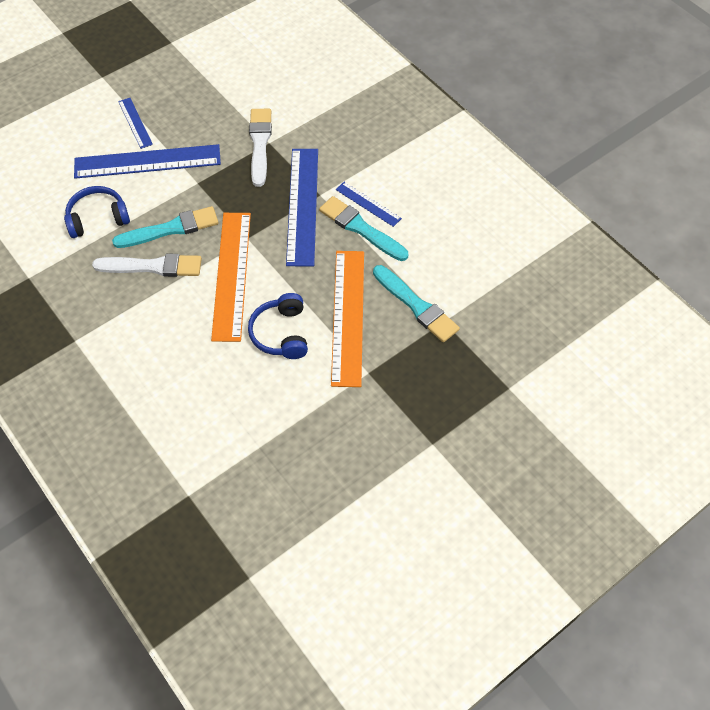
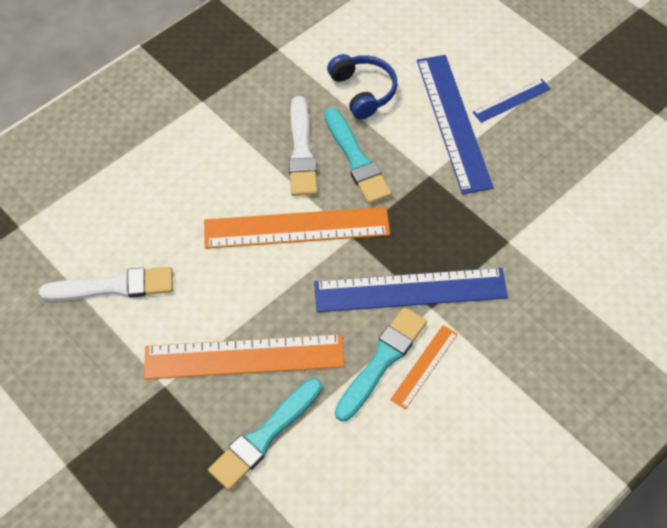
camera: 85 degrees right, 0 degrees up
(260, 144) = (504, 232): white brush -> white brush (113, 286)
(281, 333) = (217, 288): blue headphones -> none
(368, 204) = (424, 366): blue ruler -> orange ruler

